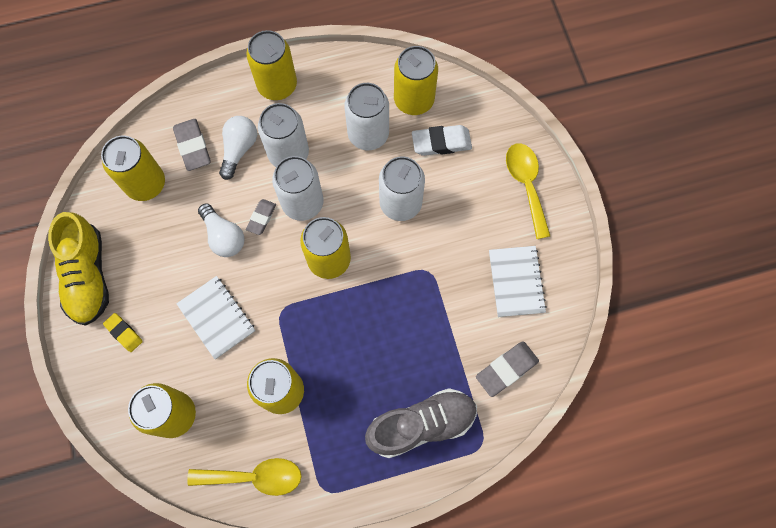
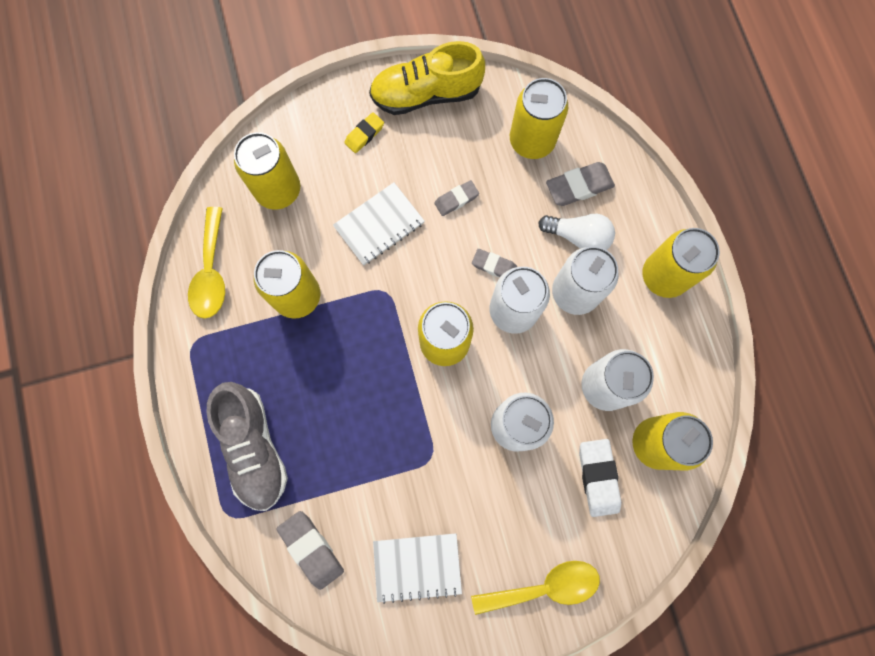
camera: 90 degrees right, 5 degrees up
(197, 249) = (456, 200): none -> grey eraser
(224, 236) = (471, 226): white light bulb -> none

